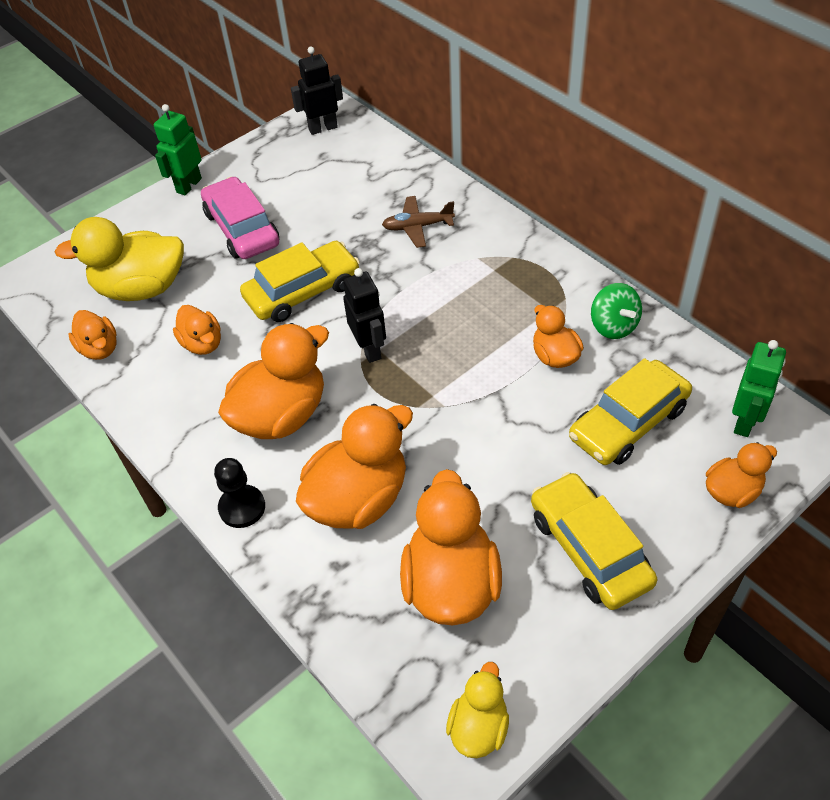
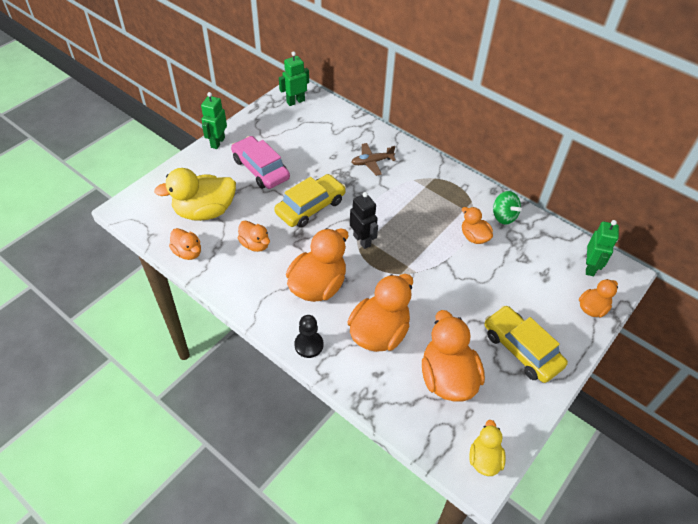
camera: 15 degrees left, 0 degrees up
(323, 128) = (295, 101): black robot -> green robot
(628, 422) = (525, 273): yellow car -> none

